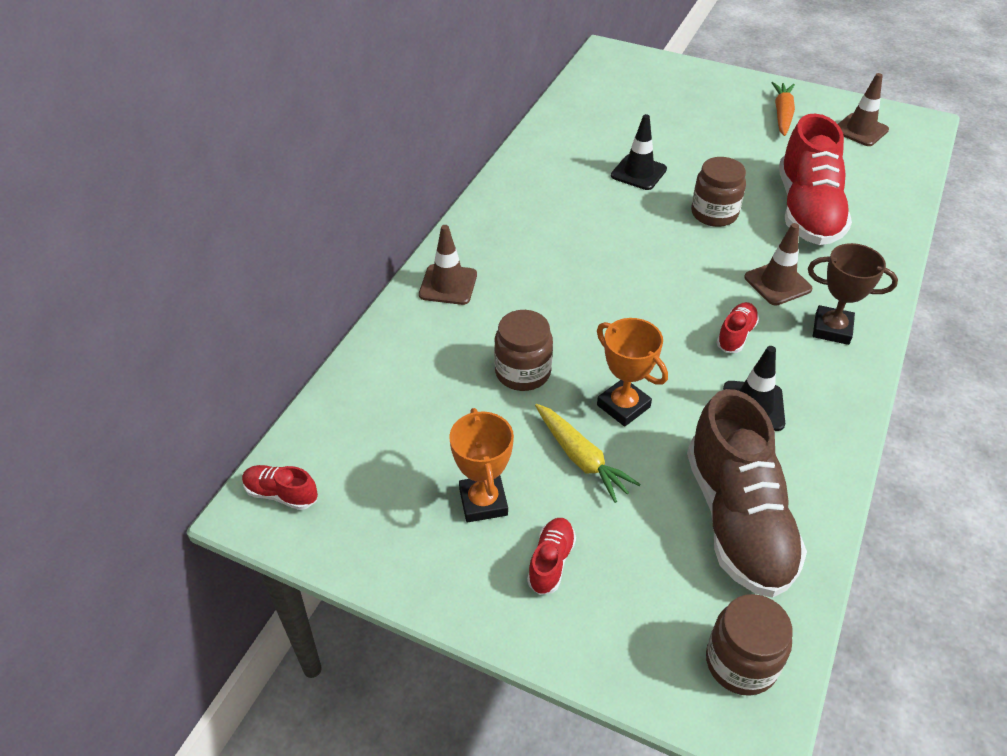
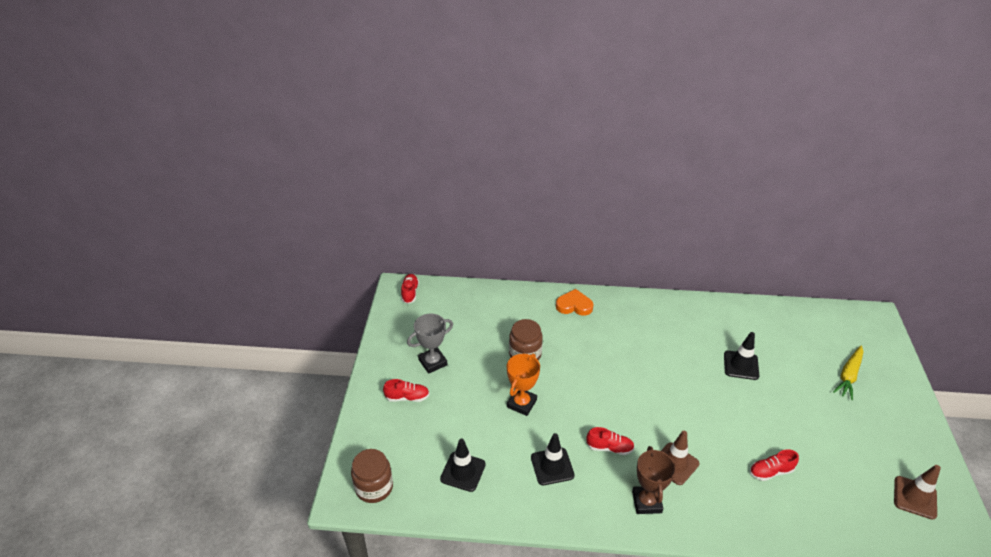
camera: 70 degrees right, 5 degrees down
(448, 285) = (574, 305): brown traffic cone -> orange heart
(483, 502) = (433, 362): orange trophy -> grey trophy
(581, 458) = (476, 394): yellow carrot -> yellow carrot (848, 376)
(714, 214) = (726, 415): brown jar -> none
(737, 519) = (463, 471): brown shoe -> black traffic cone
(782, 114) = (889, 438): orange carrot -> none
(807, 211) = (771, 471): red shoe -> red shoe, size x0.43

